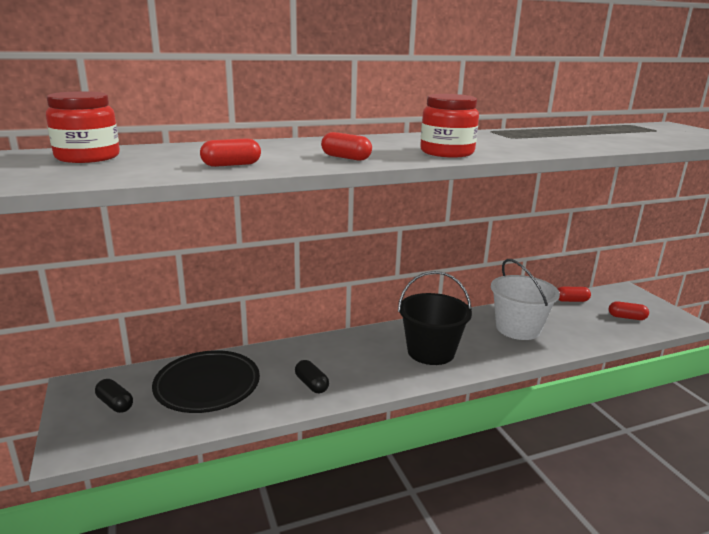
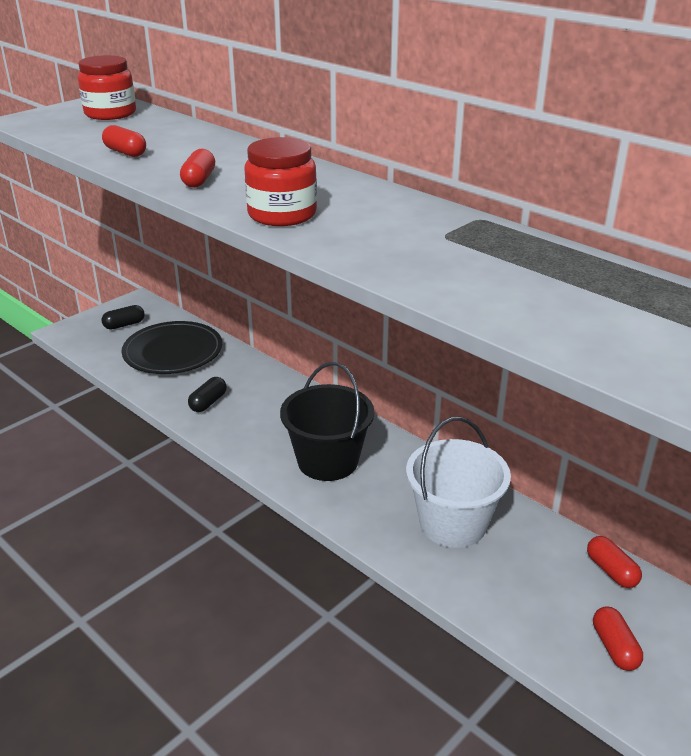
camera: 65 degrees right, 10 degrees up
(115, 404) = (124, 325): black capsule -> black capsule turned 45 degrees clockwise

